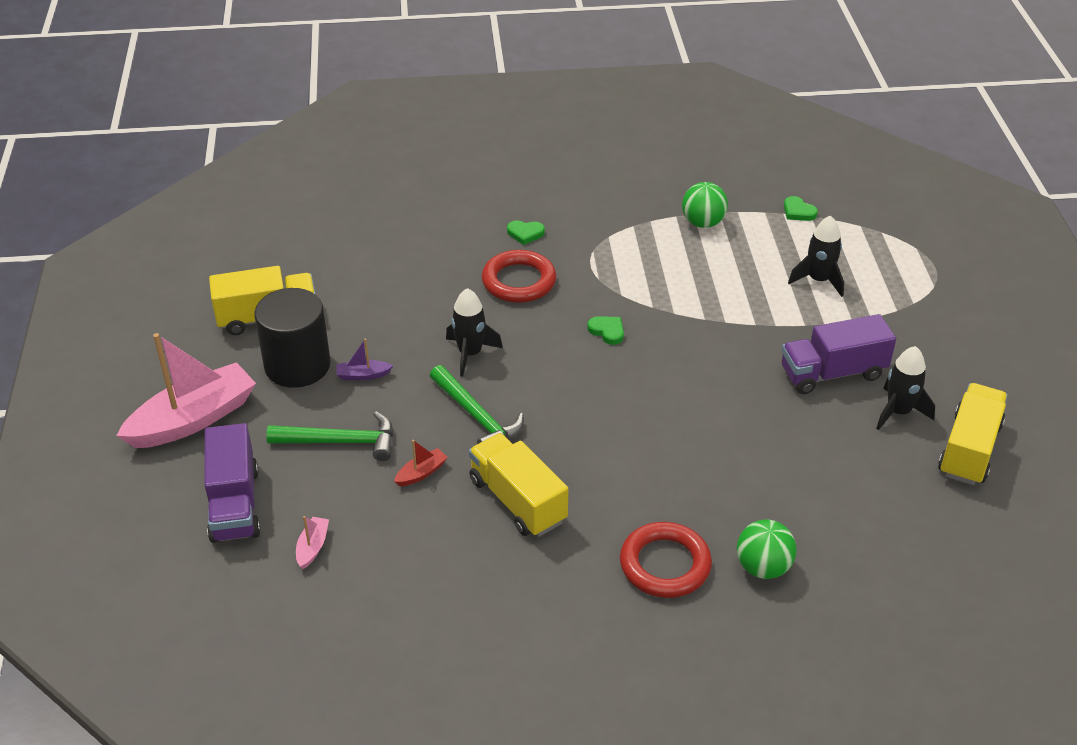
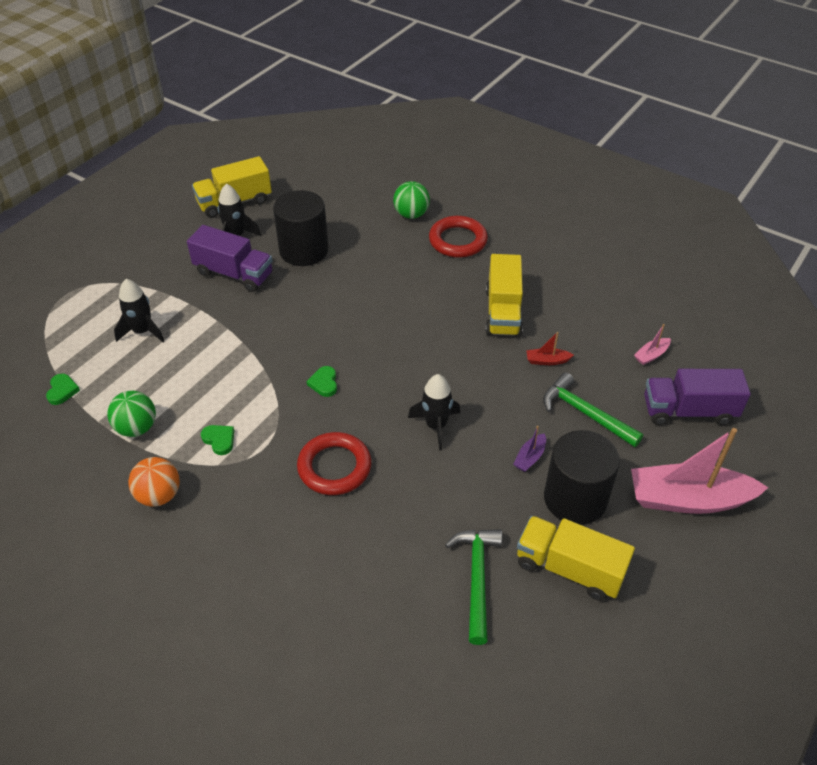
camera: 140 degrees left, 5 degrees up
(235, 504) = (688, 411): purple truck -> purple truck turned 120 degrees counterclockwise
(363, 375) = (530, 457): purple boat -> purple boat turned 90 degrees clockwise
(477, 417) = (477, 376): green hammer -> green hammer (477, 578)
(525, 233) = (275, 514): green heart -> green heart (219, 440)
(621, 200) = (159, 495): none -> orange ball
(808, 440) = (304, 250): none -> black cylinder

